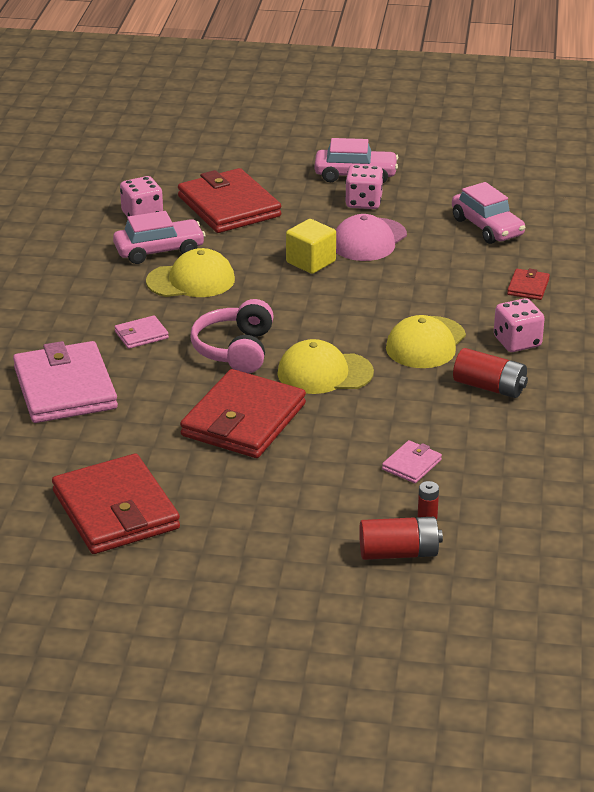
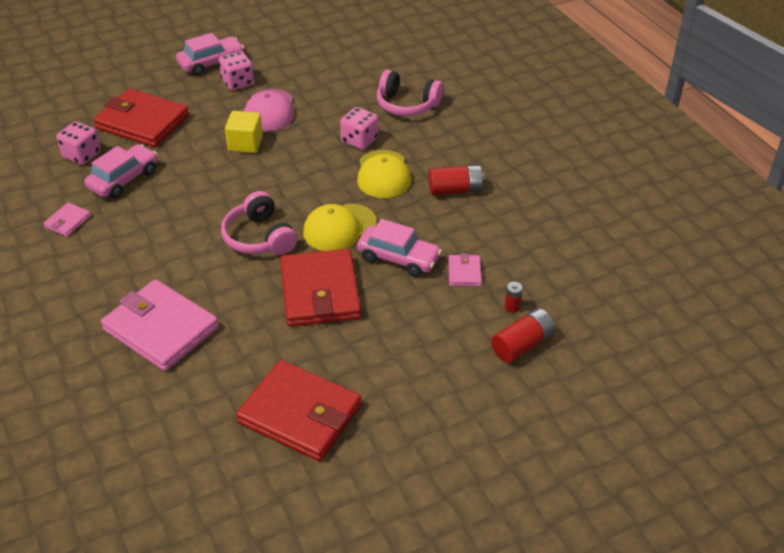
camera: 35 degrees left, 10 degrees up
(141, 335) = (177, 256): pink wallet -> pink wallet (68, 221)
(191, 280) = (172, 194): yellow cap -> none
(487, 227) = (338, 70): pink car -> pink car (398, 258)
(517, 342) = (439, 148): pink dice -> pink dice (359, 140)
(528, 287) = (407, 105): red wallet -> pink headphones

